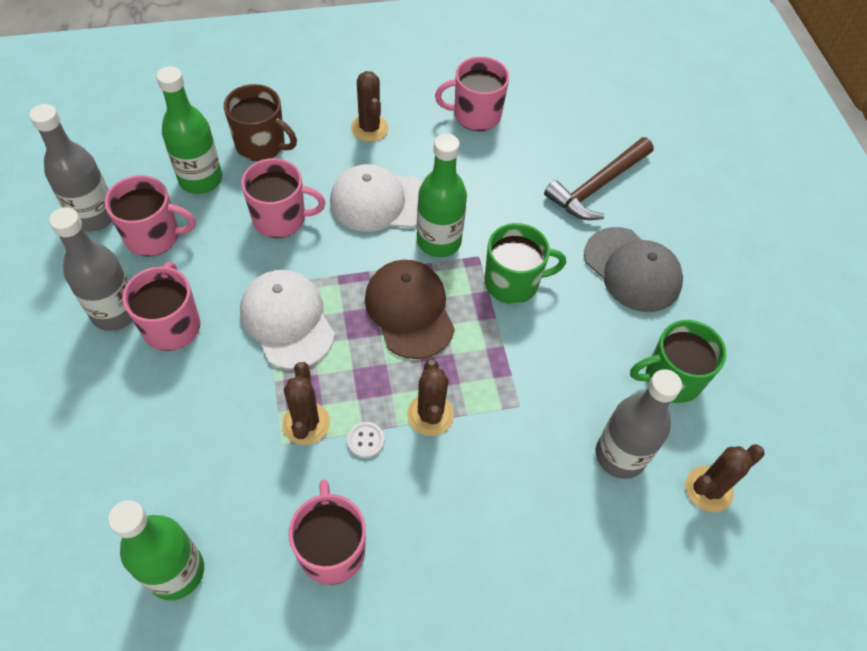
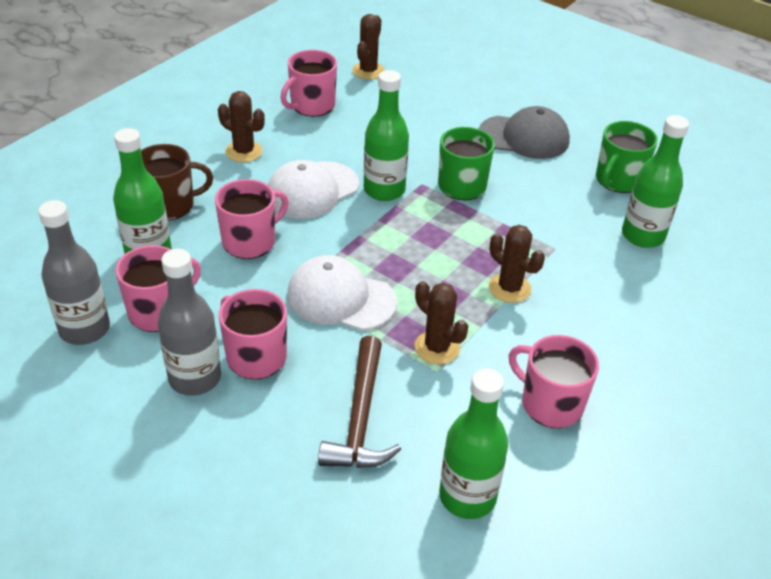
camera: 40 degrees left, 15 degrees down
(365, 440) = (489, 330): white button -> none
(409, 310) = (418, 240): brown cap -> none
(597, 186) = (445, 104): brown hammer -> brown hammer (361, 418)
(620, 455) = (643, 236): grey bottle -> green bottle
(708, 489) = (707, 221): brown cactus -> brown cactus (368, 71)

